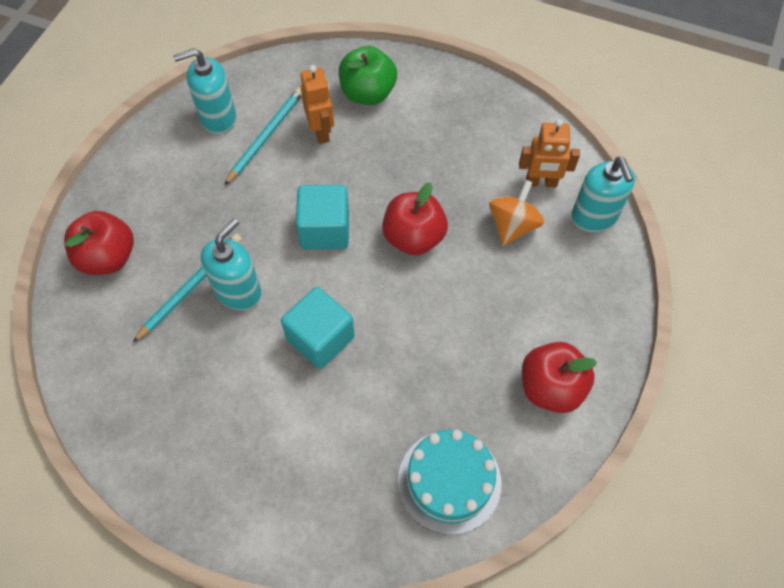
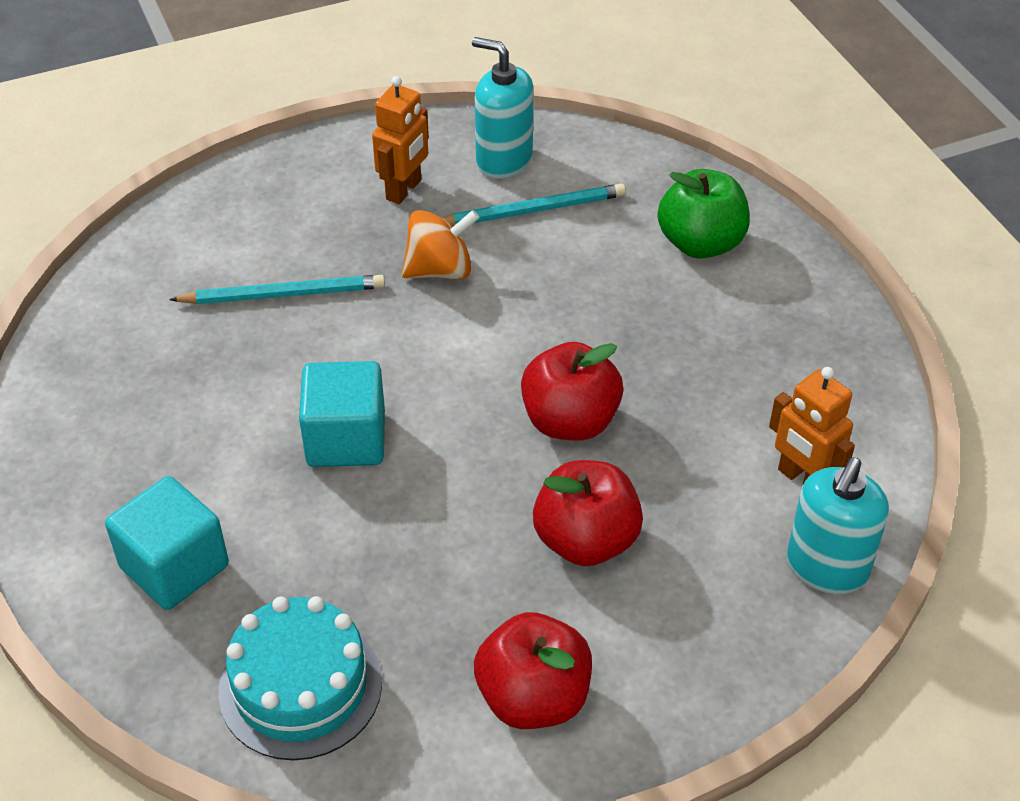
camera: 45 degrees right, 15 degrees down
(108, 257) = (242, 213): red apple -> red apple (586, 540)
(238, 291) = (322, 333): turquoise soap dispenser -> none
(321, 131) = (598, 246): orange robot -> orange robot (404, 190)
(325, 230) = (481, 342): turquoise cube -> turquoise cube (174, 567)
(512, 225) = (705, 497): orange spinning top -> orange spinning top (440, 270)

